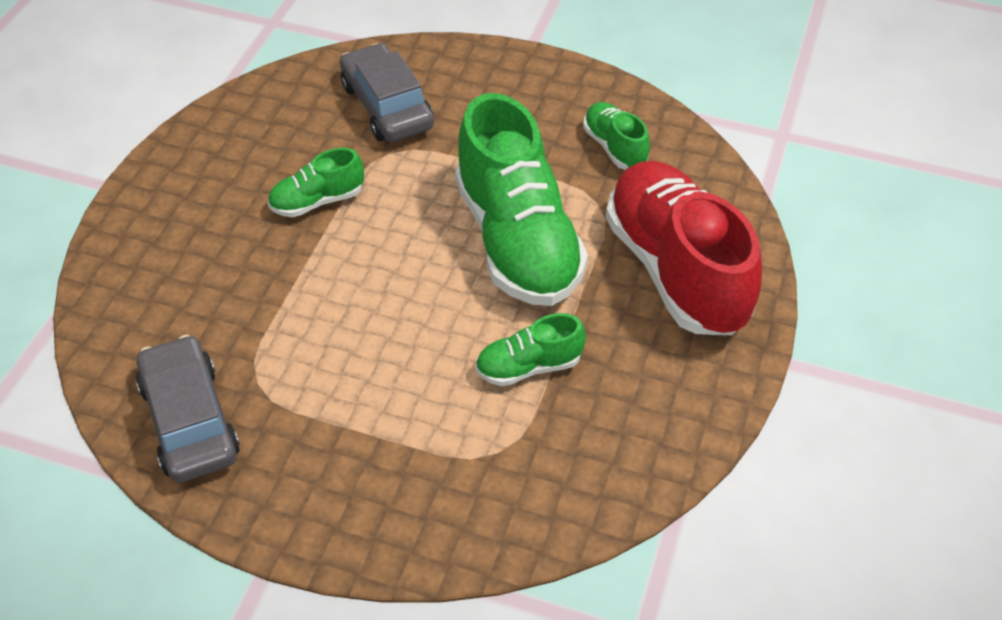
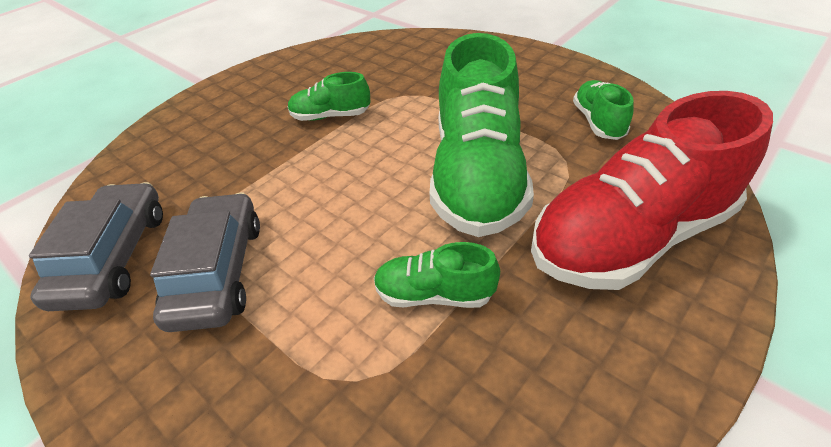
camera: 25 degrees right, 5 degrees down
(387, 106) = (420, 66): grey car -> grey car (218, 271)
(676, 270) = (630, 237): red shoe -> red shoe turned 120 degrees counterclockwise

